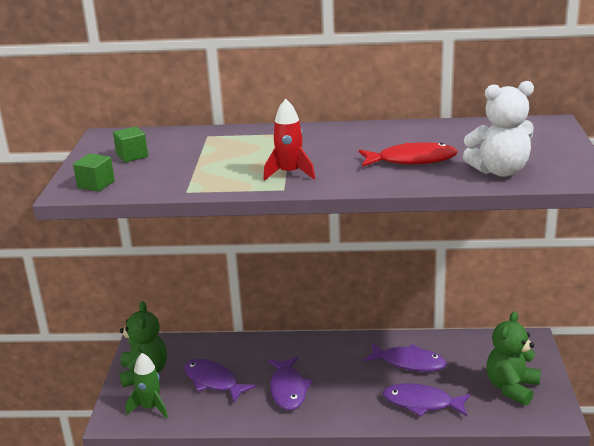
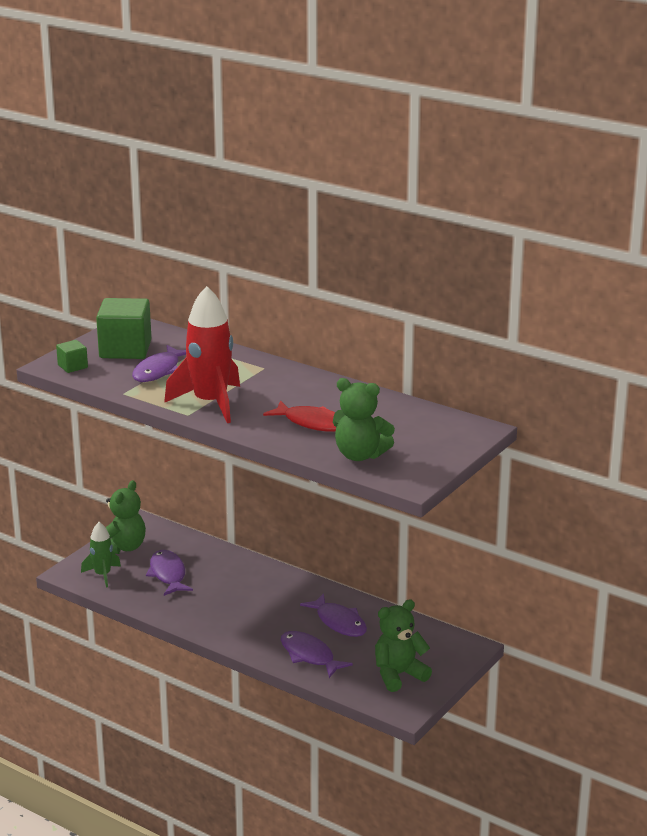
camera: 30 degrees right, 0 degrees up
(132, 156) = (125, 349): green cube -> green cube, size x2.06
(288, 389) = (218, 603): purple fish -> purple fish (158, 371)
(290, 173) = (210, 403): red rocket -> red rocket, size x1.82
(499, 171) = (360, 455): white teddy bear -> green teddy bear

